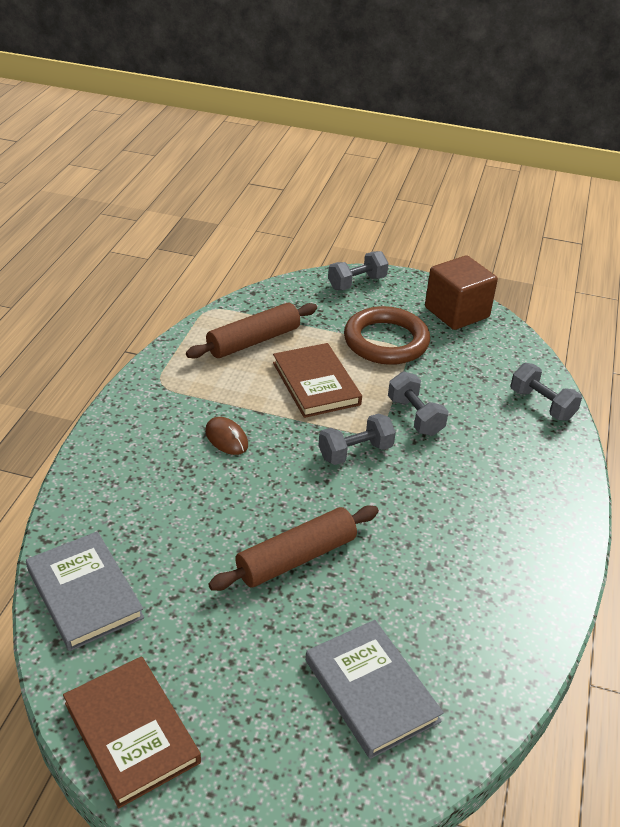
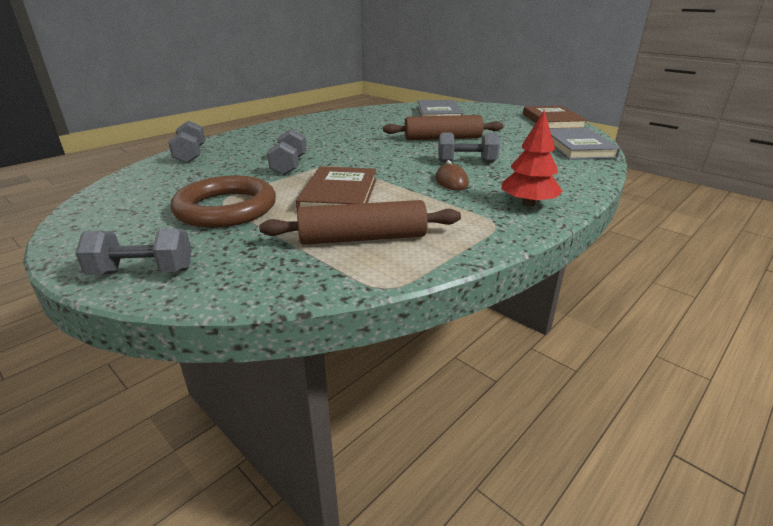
camera: 150 degrees left, 10 degrees down
(138, 420) = (528, 204): none -> red tree
(355, 452) = (359, 160): grey dumbbell -> grey dumbbell (466, 162)
(456, 312) = (109, 215): brown cube -> none

